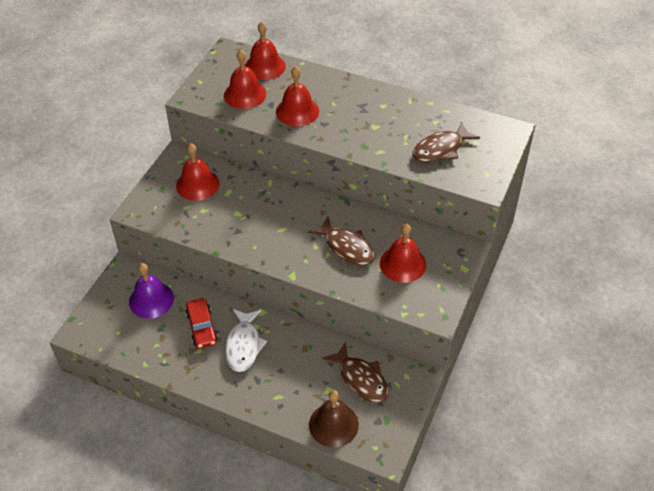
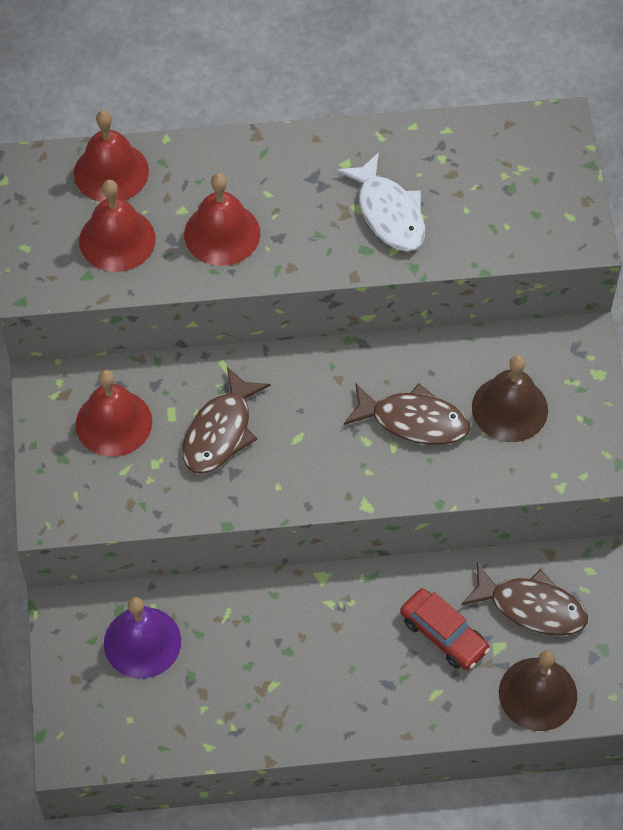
camera: 30 degrees left, 10 degrees up
(202, 327) = (252, 646): red car -> red car (443, 634)
(244, 345) = (333, 642): white fish -> white fish (388, 213)
(402, 264) = (509, 408): red bell -> brown bell
(440, 149) = (480, 204): brown fish -> brown fish (220, 432)

